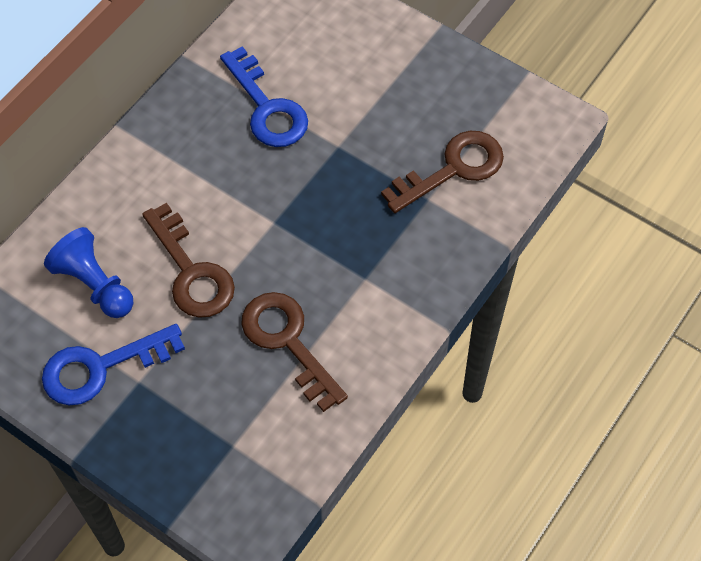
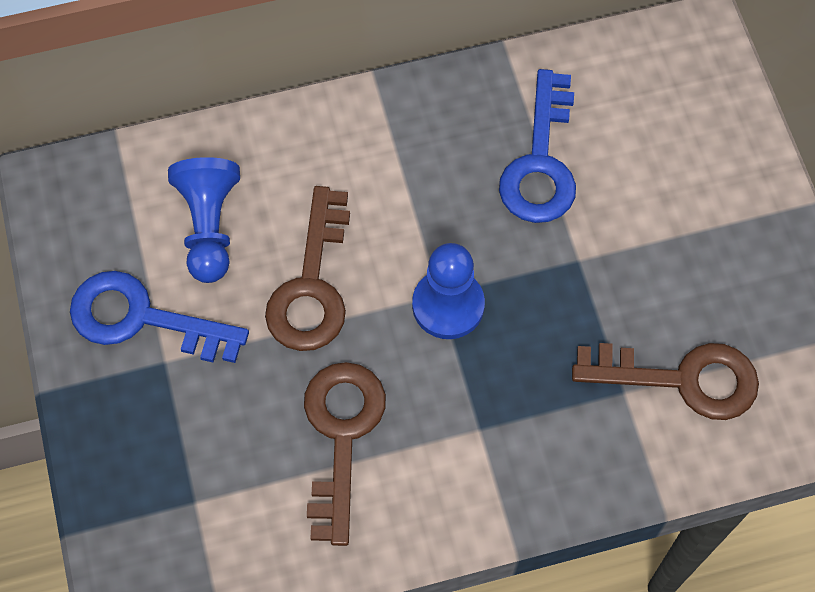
camera: 40 degrees right, 5 degrees up
(285, 224) = (448, 305): none -> blue pawn

